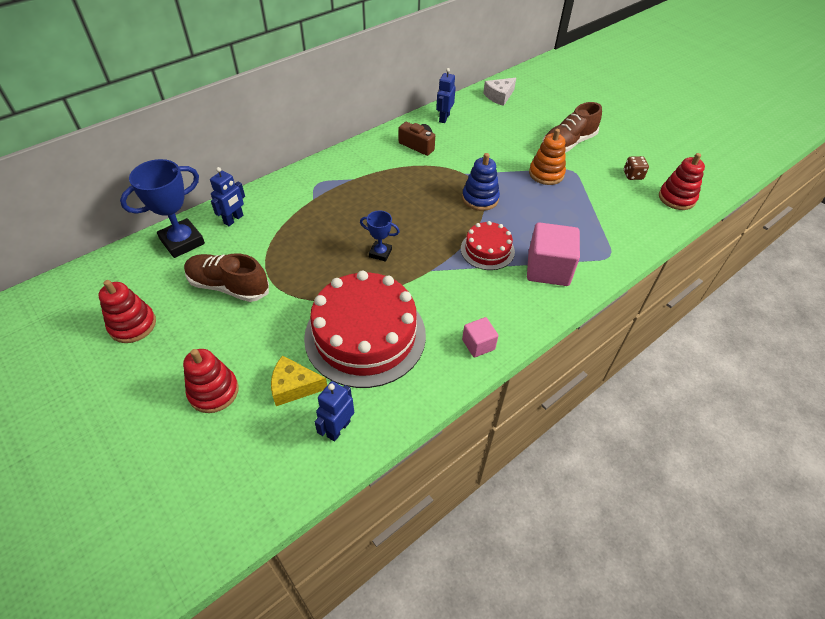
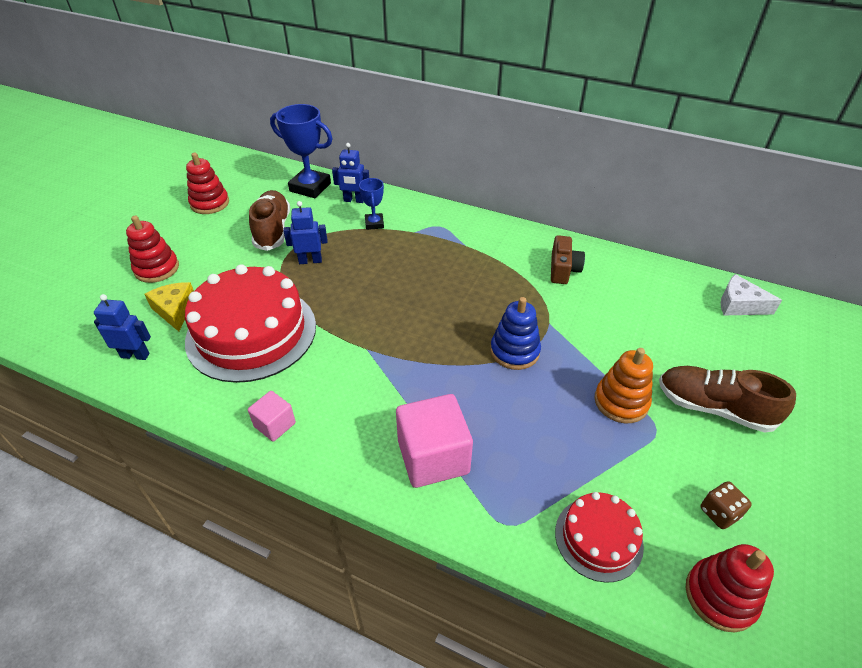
camera: 65 degrees right, 5 degrees down
(380, 253) = (368, 303): blue trophy -> blue trophy (374, 224)
(444, 118) = (635, 272): blue robot -> blue robot (310, 261)
(487, 250) = (429, 386): red cake -> red cake (598, 538)

